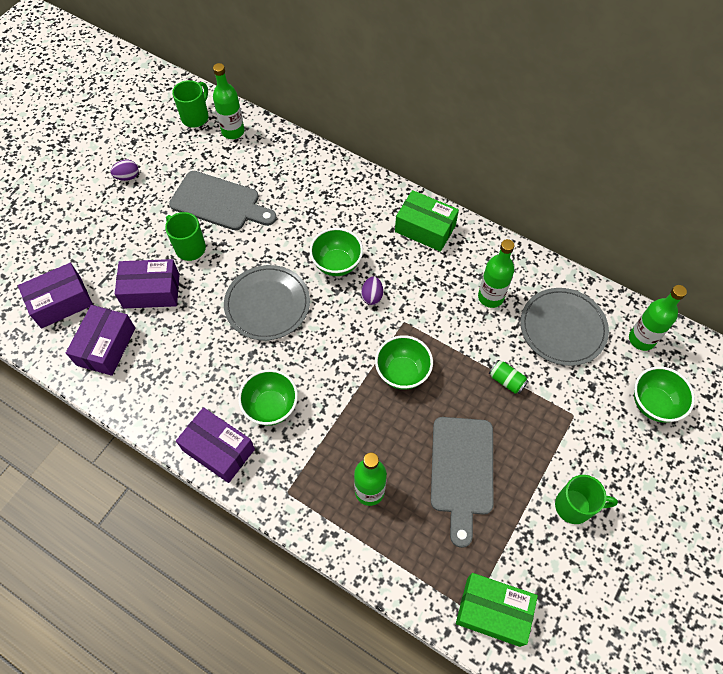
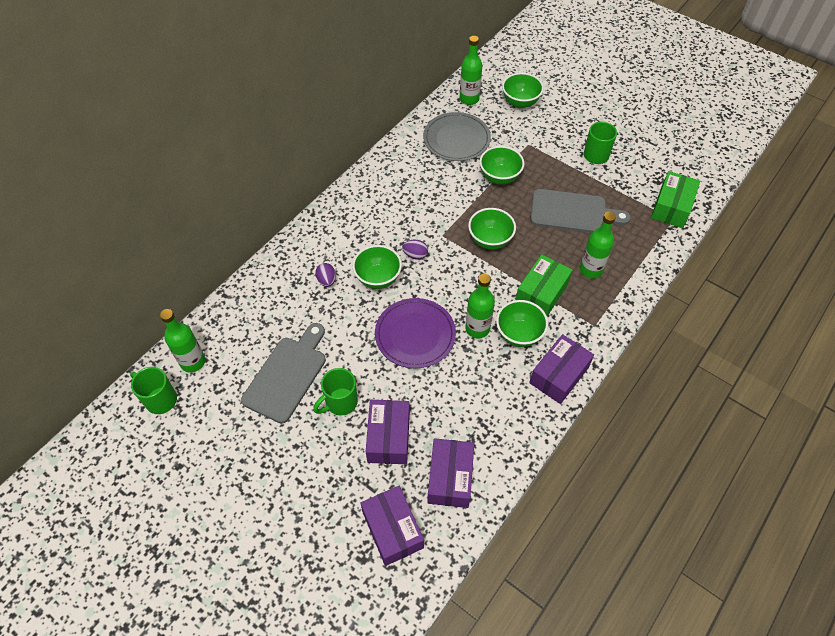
camera: 85 degrees left, 5 degrees down
(106, 346) = (450, 478): purple box -> purple box turned 75 degrees clockwise
(127, 177) = (231, 469): purple egg -> purple egg (327, 280)
(267, 304) = (415, 334): grey plate -> purple plate
(425, 228) = (350, 211): green box -> green box (541, 293)
(490, 297) = (424, 177): green bottle -> green bottle (477, 328)
(506, 381) = (499, 177): green can -> green bowl

